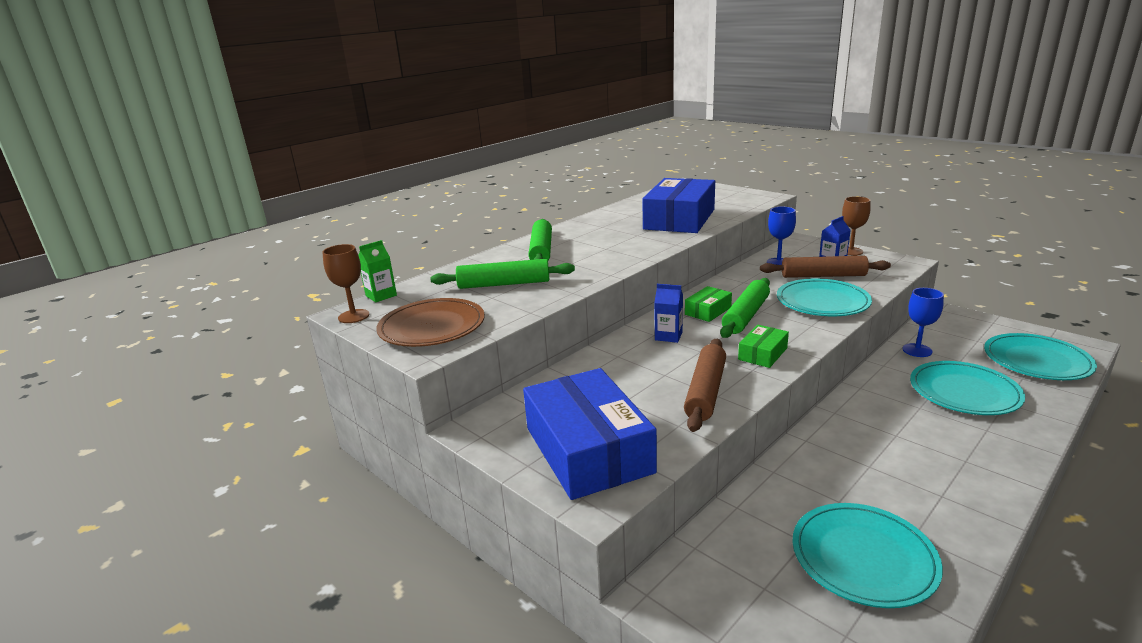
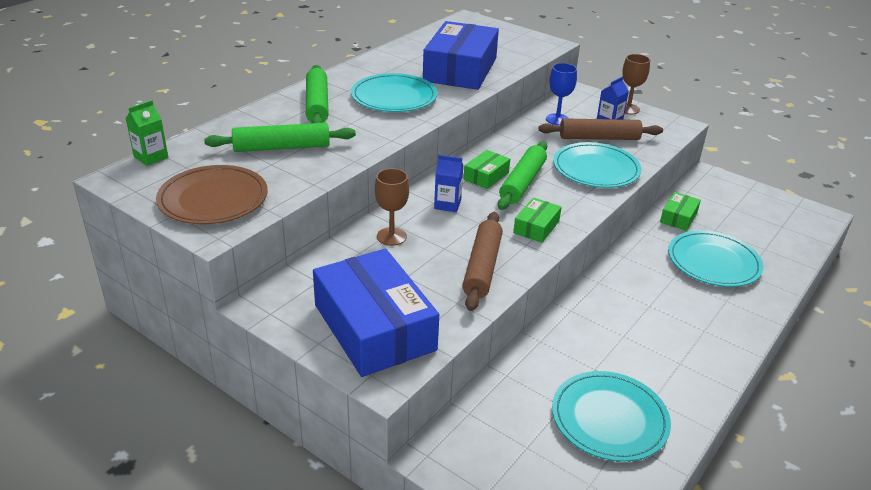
camera: 10 degrees left, 10 degrees up
(353, 316) = (126, 183): brown goblet -> brown goblet (391, 236)
(917, 350) = (678, 217): blue goblet -> green box
(1037, 360) = (780, 231): turquoise plate -> turquoise plate (394, 97)

